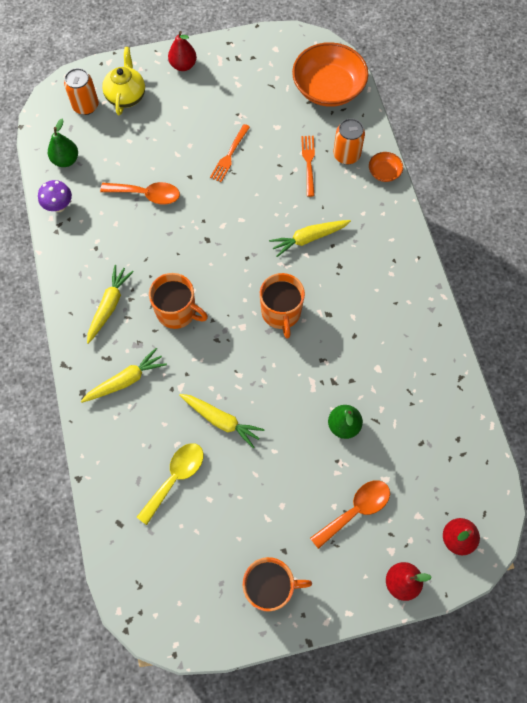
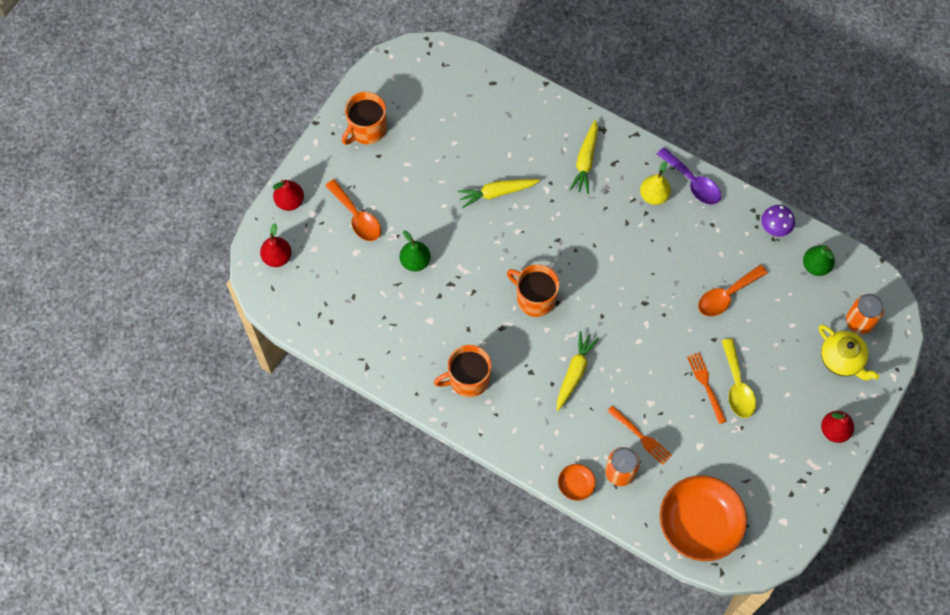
camera: 135 degrees right, 0 degrees up
(70, 289) = (692, 182): none -> purple spoon
(109, 306) = (654, 195): yellow carrot -> yellow pear
(175, 478) = (488, 135): yellow spoon -> yellow spoon (737, 386)
(177, 312) = (605, 233): orange mug -> orange mug (468, 379)
(356, 510) = (357, 217): orange spoon -> orange spoon turned 45 degrees counterclockwise

